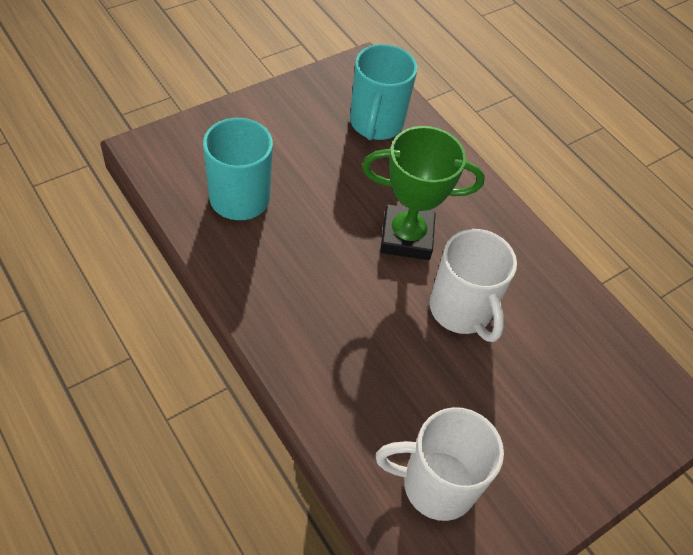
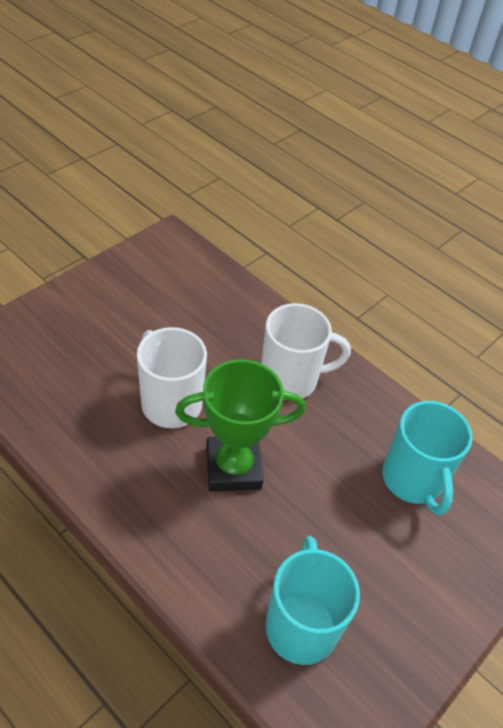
camera: 170 degrees right, 5 degrees down
(436, 484) = (181, 282): white mug -> white mug (291, 379)

